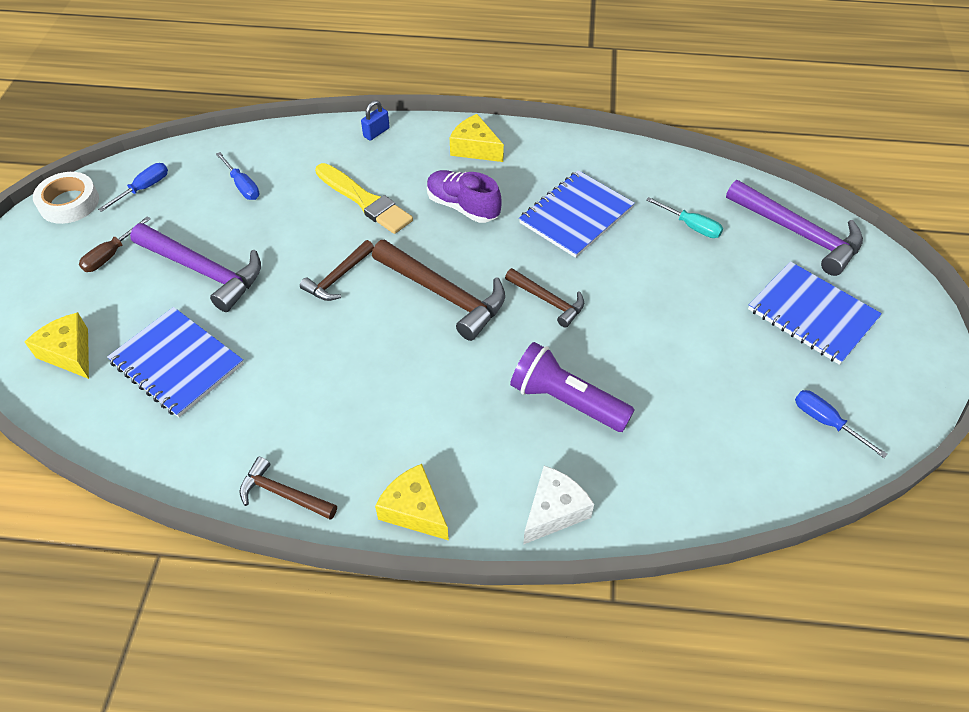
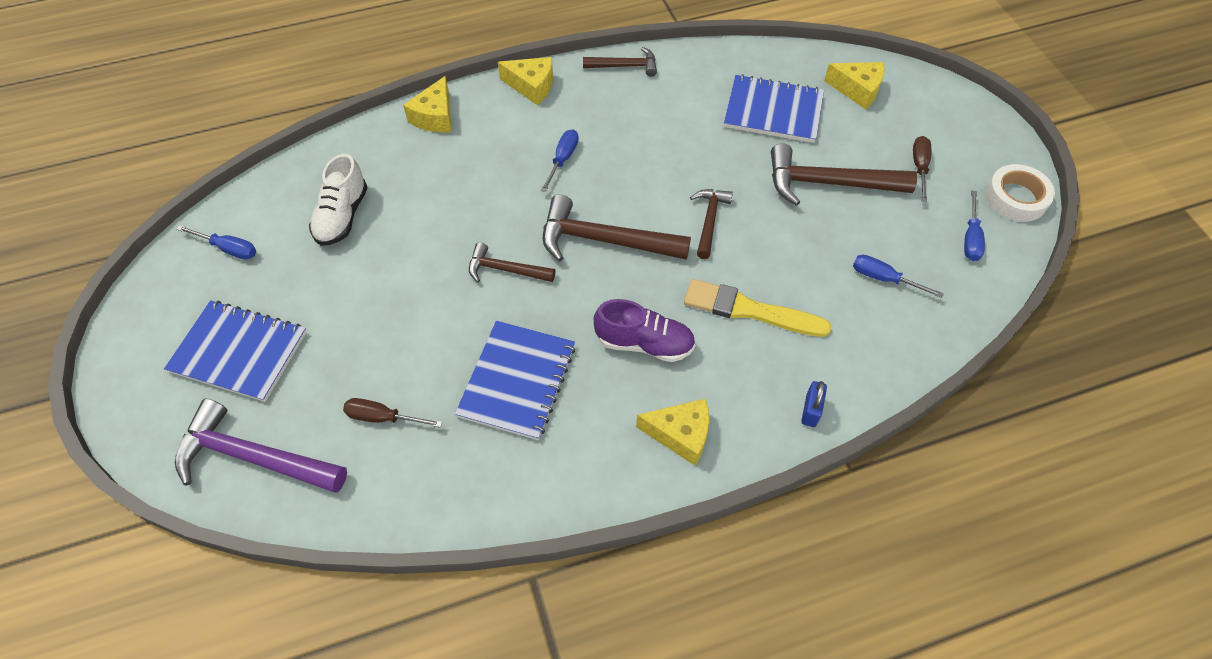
camera: 155 degrees right, 5 degrees up
(204, 271) = (828, 183): purple hammer -> brown hammer
(434, 392) = (562, 159): none -> blue screwdriver
(554, 511) = (435, 116): white cheese -> yellow cheese
(566, 401) = (454, 190): purple flashlight -> none
(691, 226) = (383, 417): turquoise screwdriver -> brown screwdriver
(696, 415) = (342, 216): none -> white shoe

